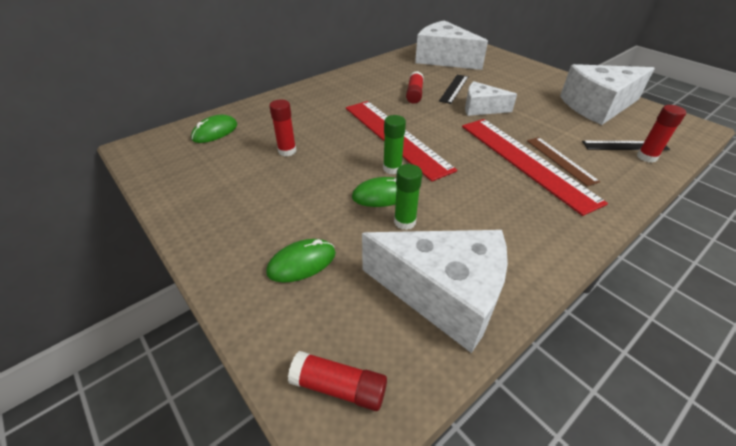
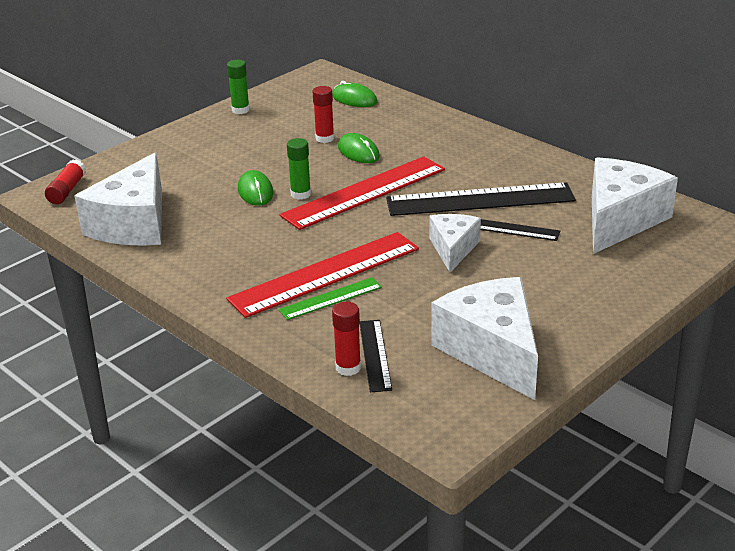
camera: 85 degrees right, 10 degrees down
(302, 263) = (171, 166): green mouse -> green mouse (358, 152)
(404, 222) = (217, 204): green glue stick -> green glue stick (240, 110)
(414, 94) = (480, 200): red glue stick -> black ruler
(560, 160) = (330, 298): brown ruler -> green ruler

